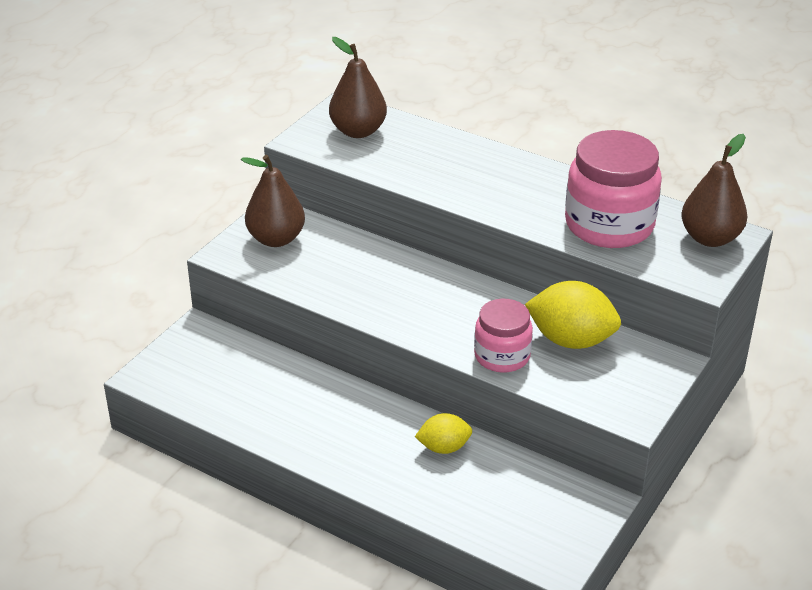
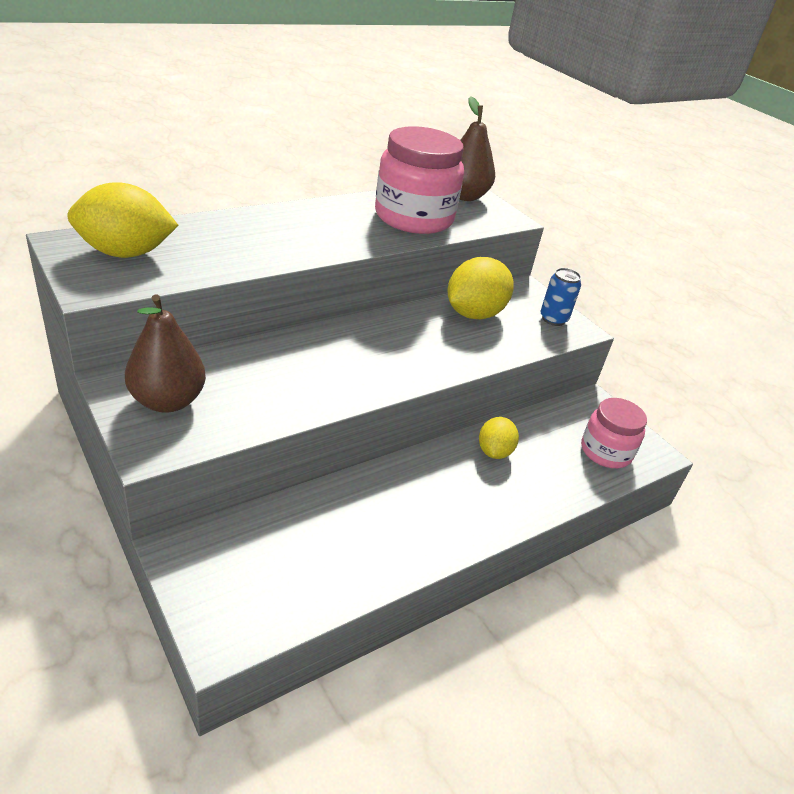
camera: 70 degrees left, 0 degrees up
(358, 131) = (125, 253): brown pear -> yellow lemon
(502, 356) = (471, 351): pink jar -> pink jar (605, 452)
(629, 394) = (553, 319): none -> blue can

